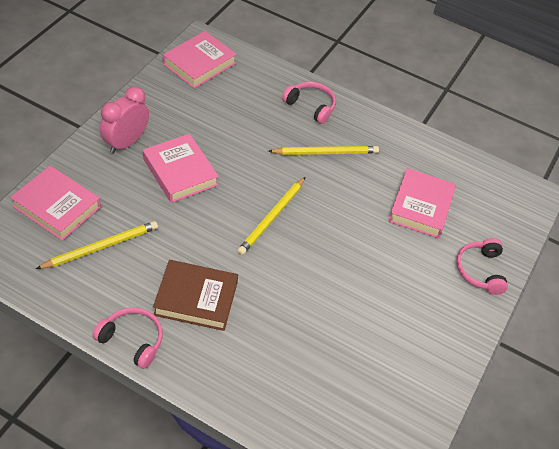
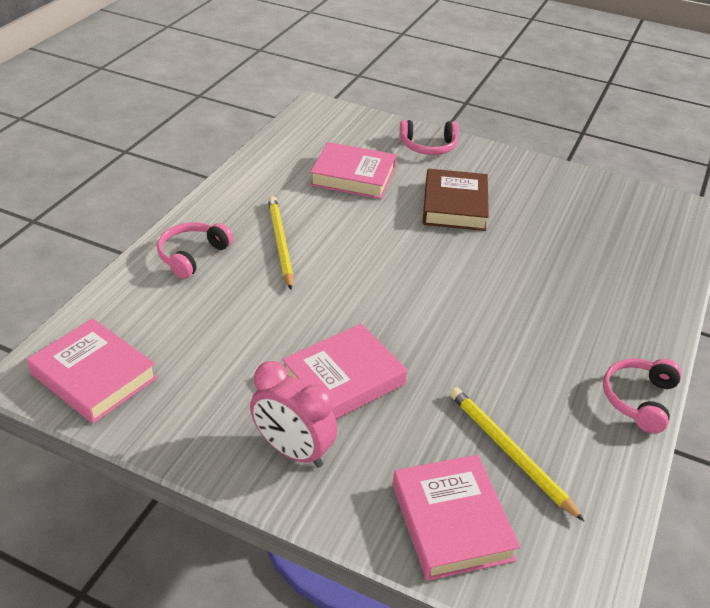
camera: 90 degrees left, 10 degrees down
(57, 207) = (451, 521): pink book -> pink book turned 45 degrees counterclockwise
(196, 299) = (552, 346): brown book -> brown book (454, 205)
(272, 217) = (402, 286): yellow pencil -> none

